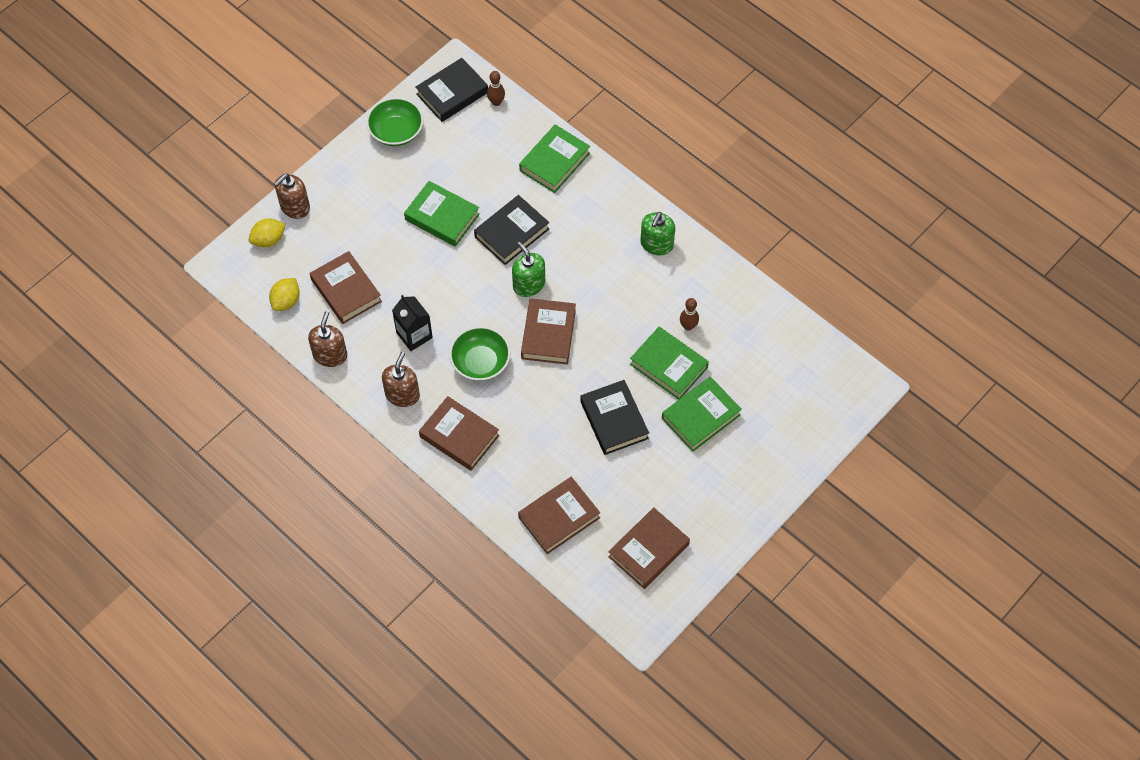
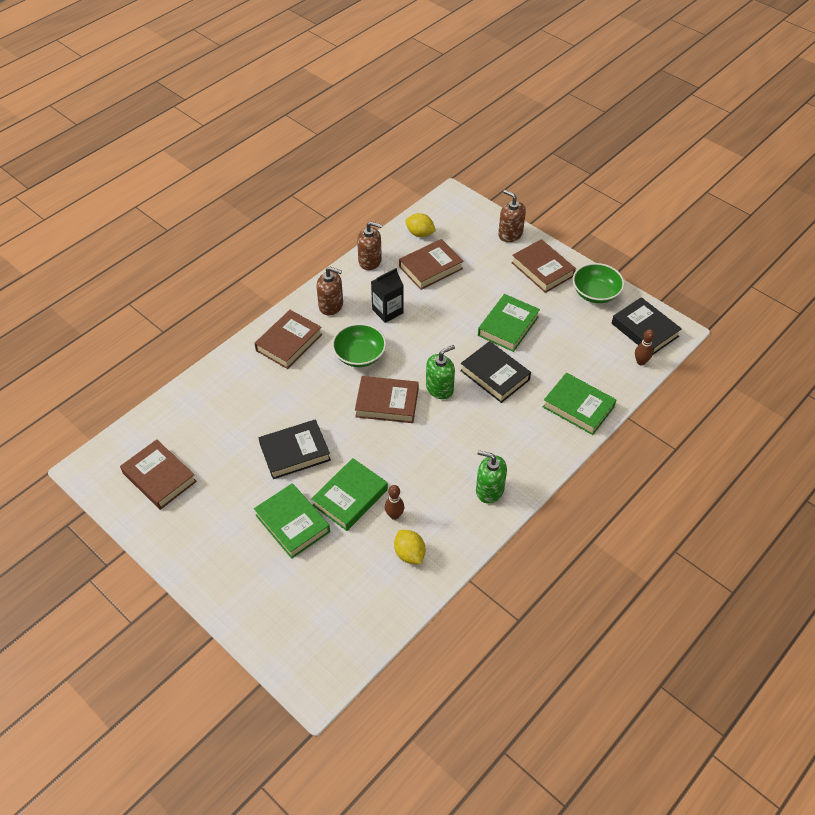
camera: 90 degrees right, 10 degrees down
(269, 240) = (477, 221): yellow lemon -> yellow lemon (409, 554)
(559, 517) = (203, 411): brown book -> brown book (542, 269)

